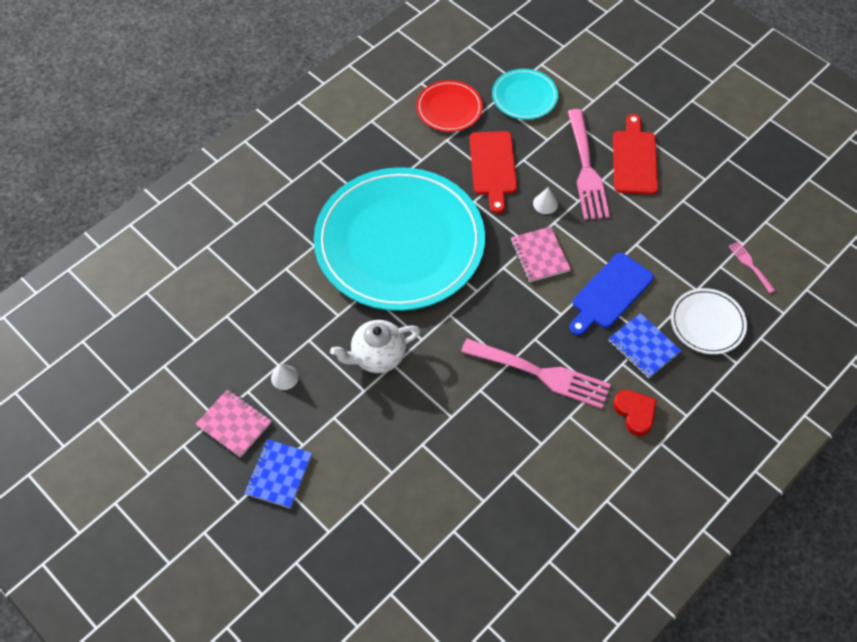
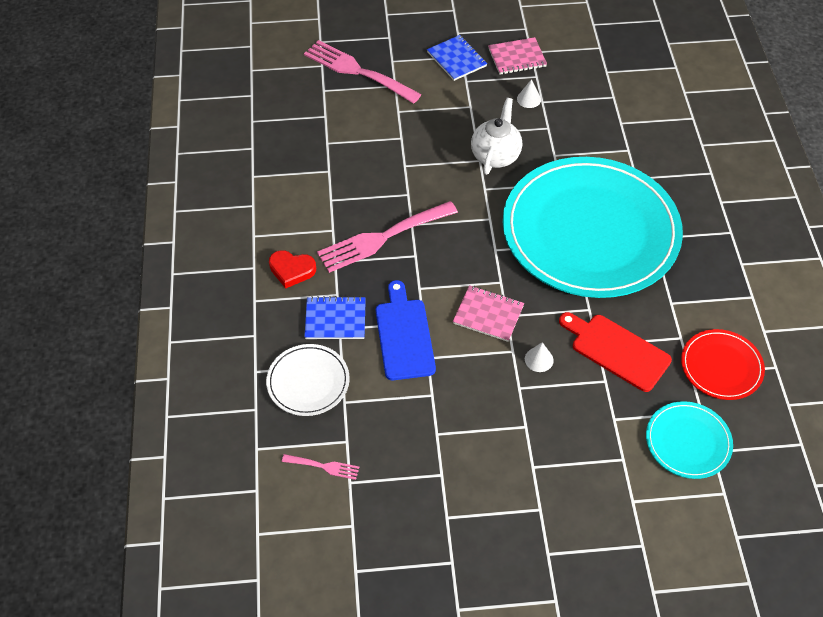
camera: 130 degrees right, 5 degrees down
(586, 169) = (549, 422): pink fork -> pink fork (357, 71)
(634, 159) = (525, 474): red cutting board -> none

